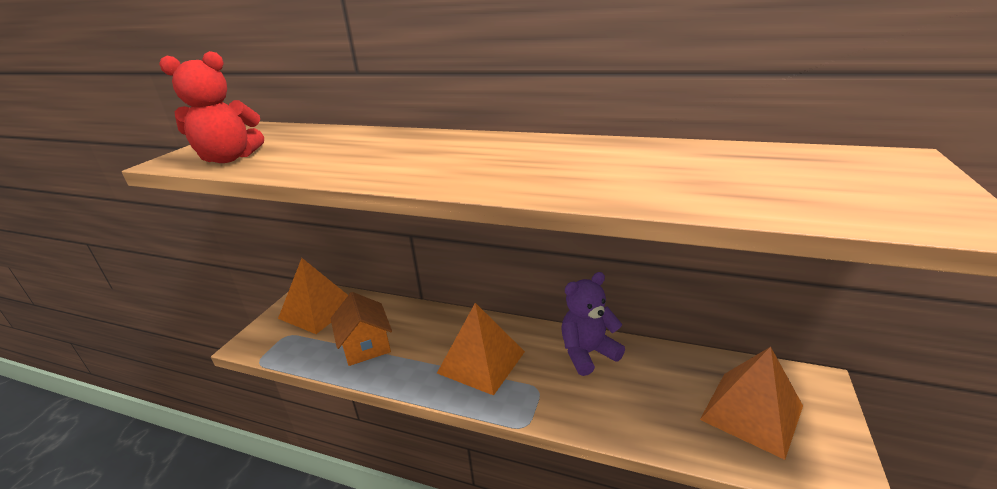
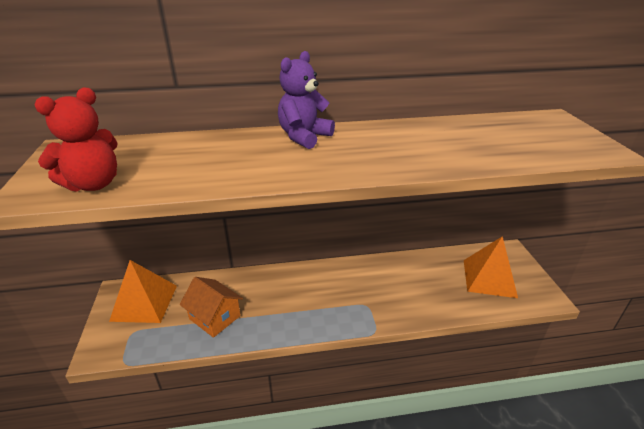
camera: 30 degrees left, 5 degrees up
(481, 362) = (315, 300): orange pyramid -> none
(587, 353) = (381, 272): purple teddy bear -> purple teddy bear (304, 137)

